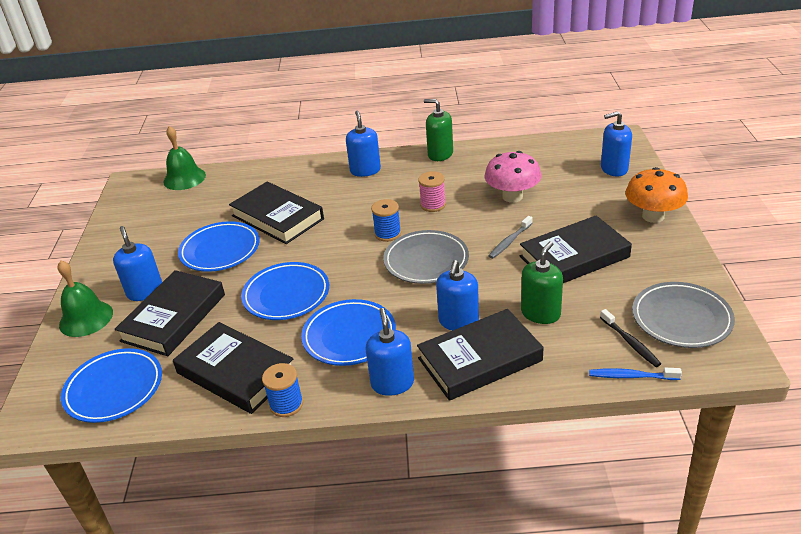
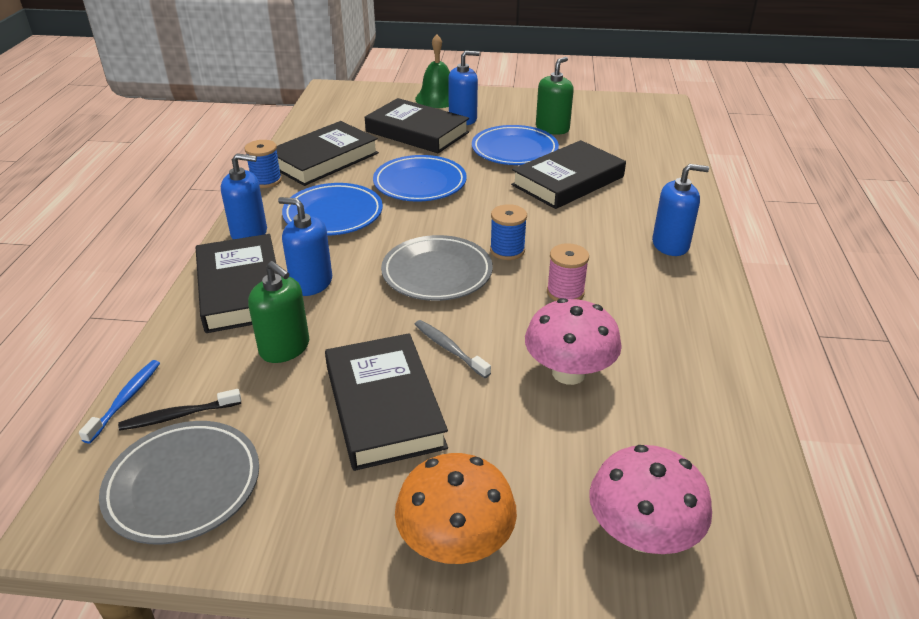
camera: 95 degrees right, 0 degrees up
(114, 389) = (341, 113): blue plate -> none
(184, 178) = (666, 129): green bell -> none
(440, 154) = (715, 316): green soap dispenser -> green soap dispenser (552, 128)
(614, 169) = (642, 534): blue soap dispenser -> pink mushroom

